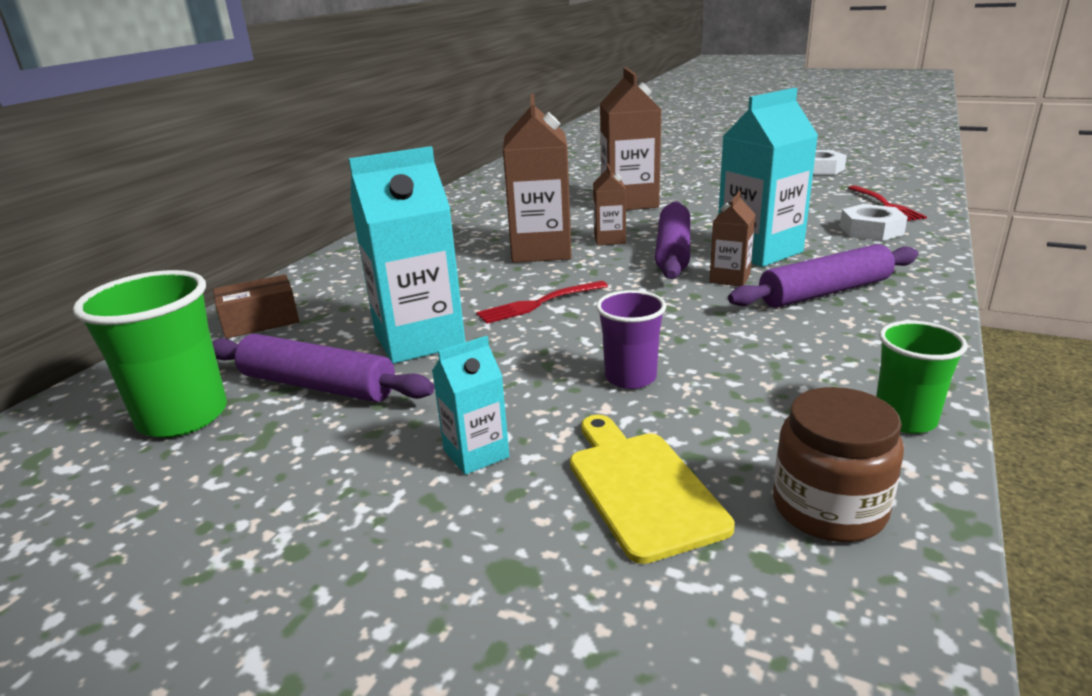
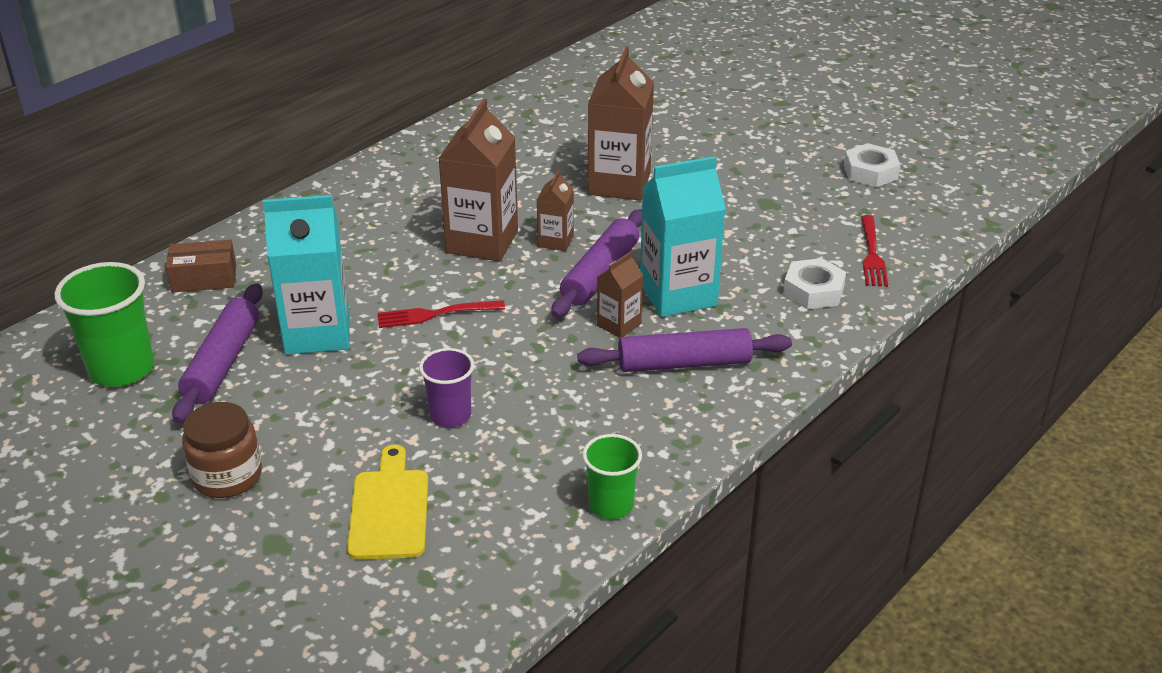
camera: 15 degrees right, 10 degrees up
(318, 385) = (223, 362): purple rolling pin -> purple rolling pin turned 60 degrees clockwise
(476, 454) = (301, 454): turquoise carton -> none
(829, 508) = (493, 555): brown jar -> brown jar (227, 476)

